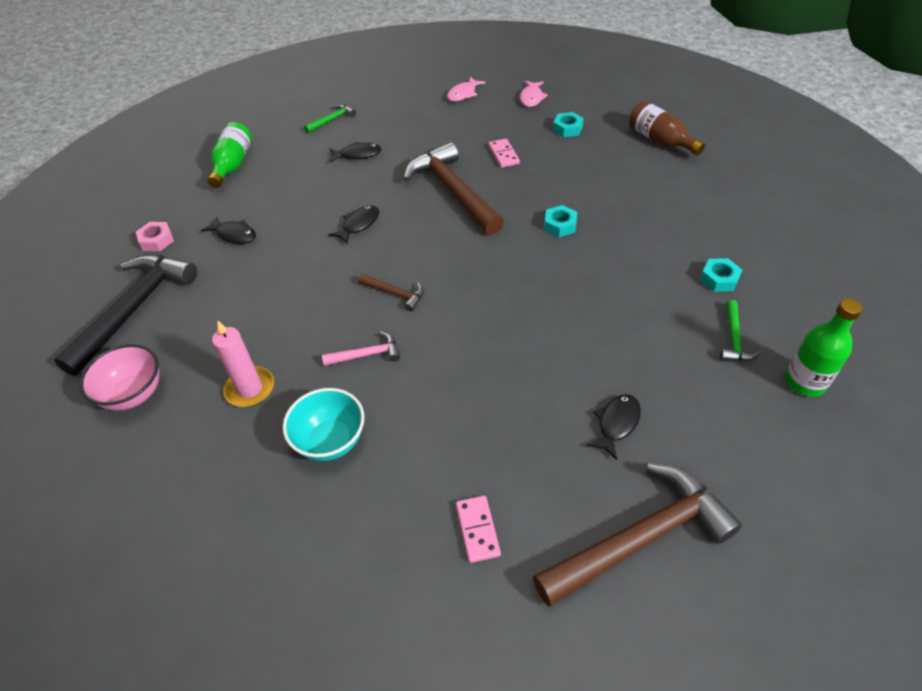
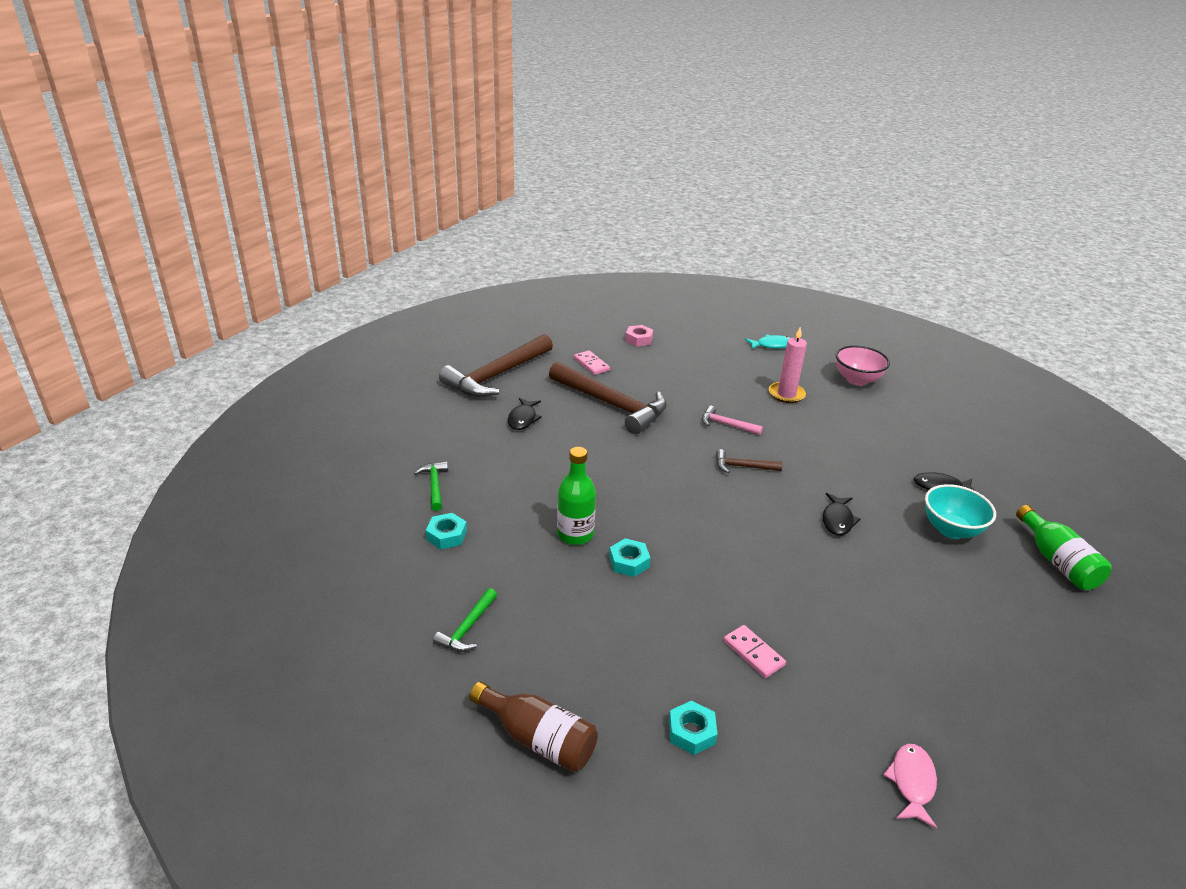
camera: 155 degrees right, 15 degrees down
(135, 309) = (932, 420): black hammer -> none
(157, 240) = (1000, 469): pink nut -> pink nut (639, 339)
(162, 507) = (772, 345): none -> turquoise fish
(330, 441) = (707, 381): turquoise bowl -> turquoise bowl (951, 530)
(332, 120) = (1041, 665): green hammer -> green hammer (467, 628)
(358, 155) = (936, 610): black fish -> none
(367, 354) = (726, 424): pink hammer -> pink hammer turned 60 degrees clockwise
(453, 191) = (775, 581): brown hammer -> brown hammer (612, 405)
(531, 98) = (791, 802): pink fish -> none
(805, 382) = (378, 466): green bottle -> green bottle (575, 534)

